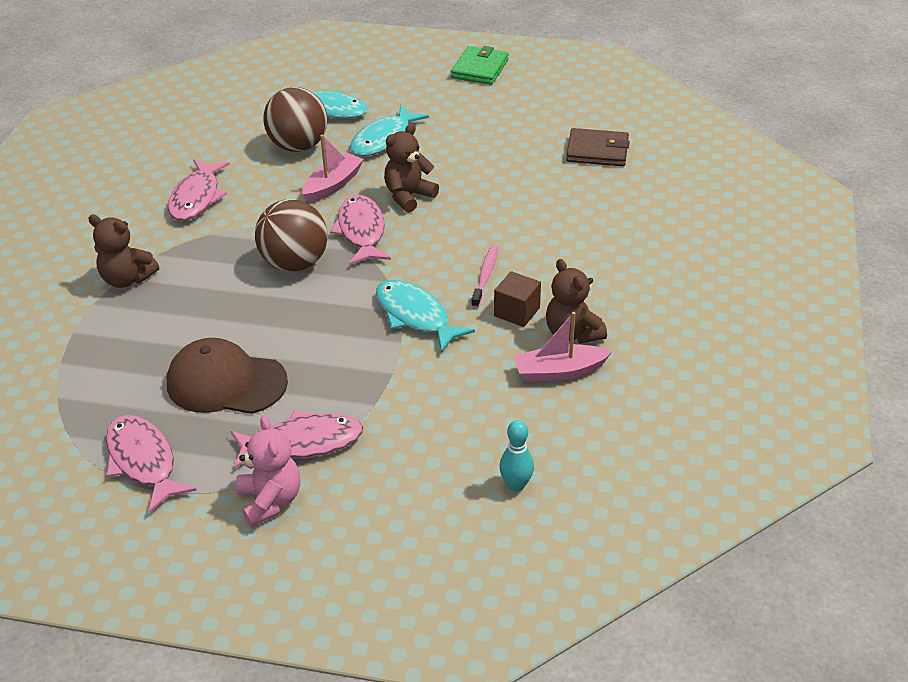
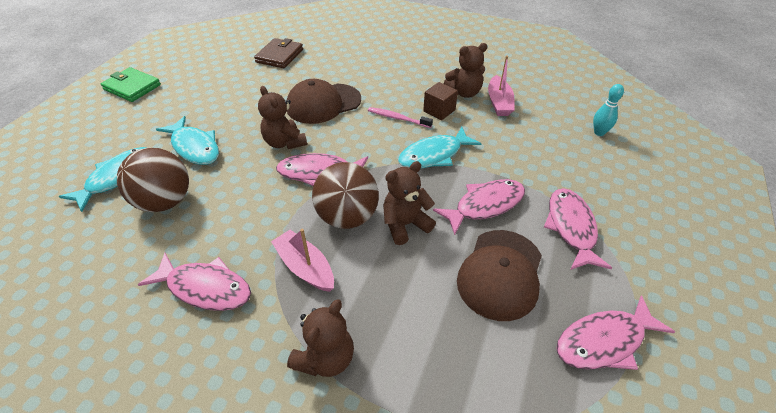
camera: 80 degrees left, 5 degrees up
(270, 501) = (635, 251): pink teddy bear -> none
(289, 306) = (405, 225): none -> brown teddy bear
(330, 366) = (485, 205): none -> pink fish
(333, 185) = (243, 184): pink boat -> pink boat (305, 267)
(497, 209) = (323, 103): none -> brown cap

